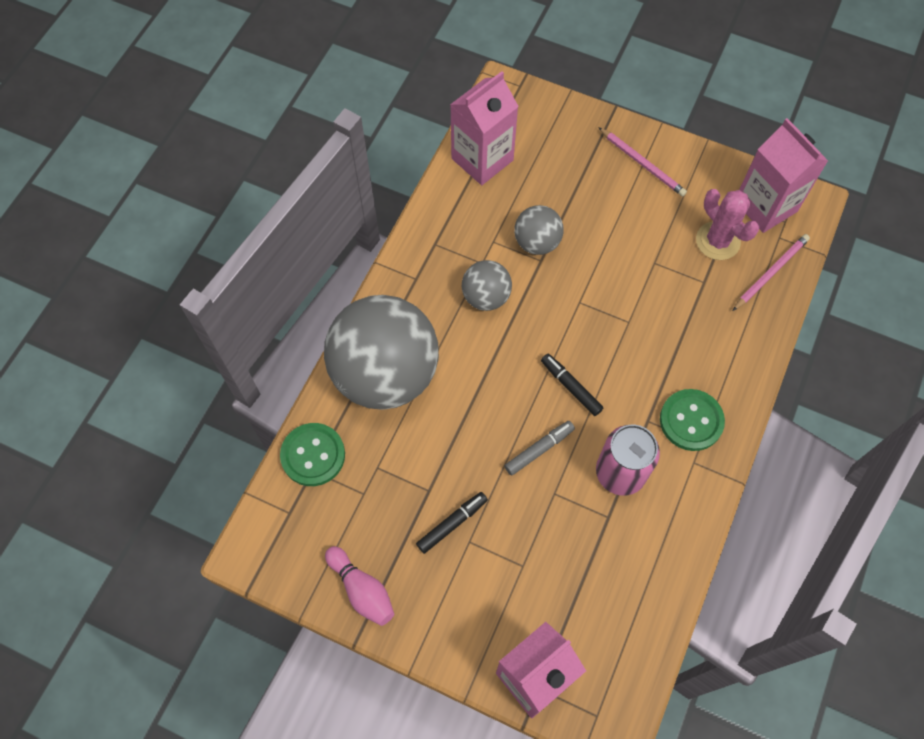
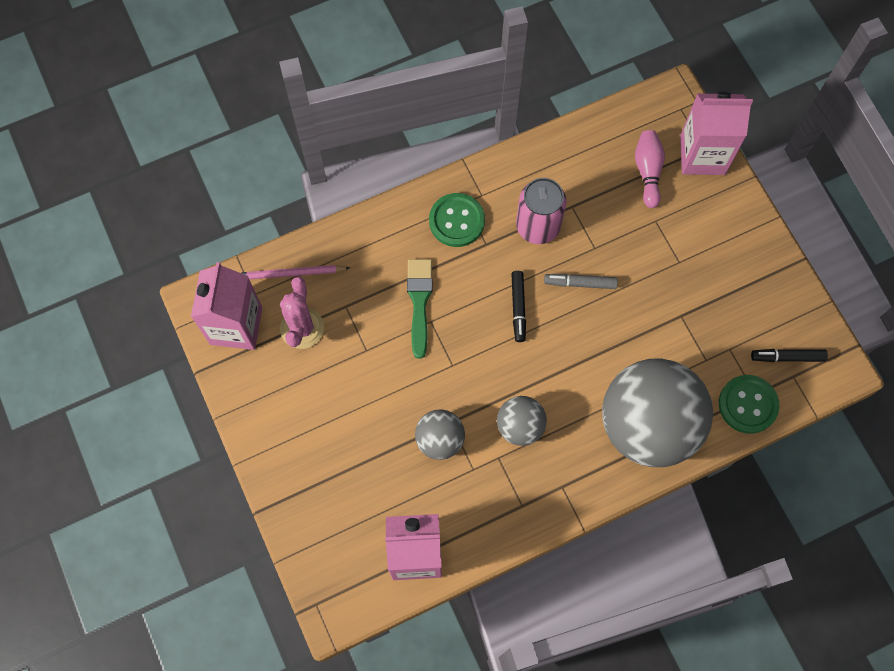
camera: 140 degrees left, 5 degrees up
(362, 590) = (777, 286): pink bowling pin -> pink bowling pin (648, 171)
(451, 524) = (682, 281): black marker -> black marker (787, 357)
(642, 163) = (290, 440): pink pencil -> none
(652, 329) = (419, 302): none -> green brush

